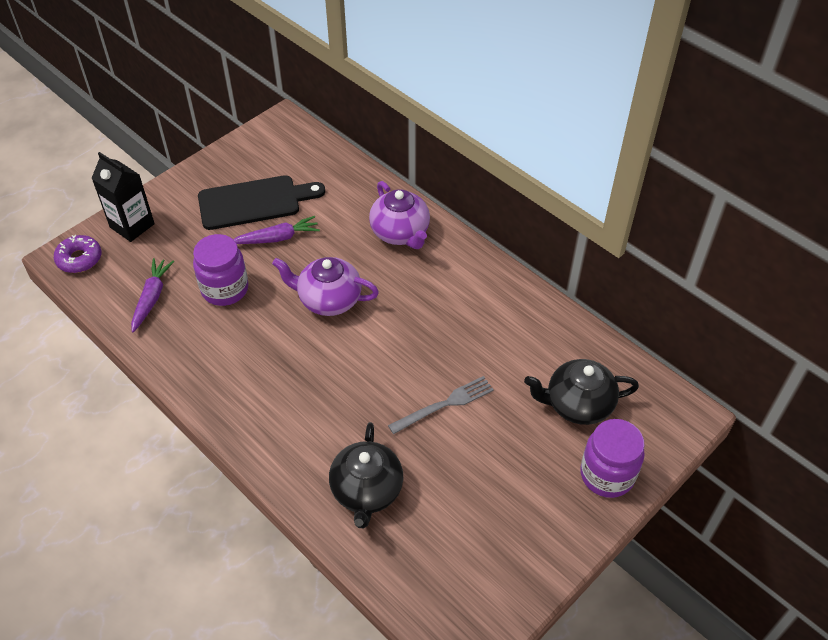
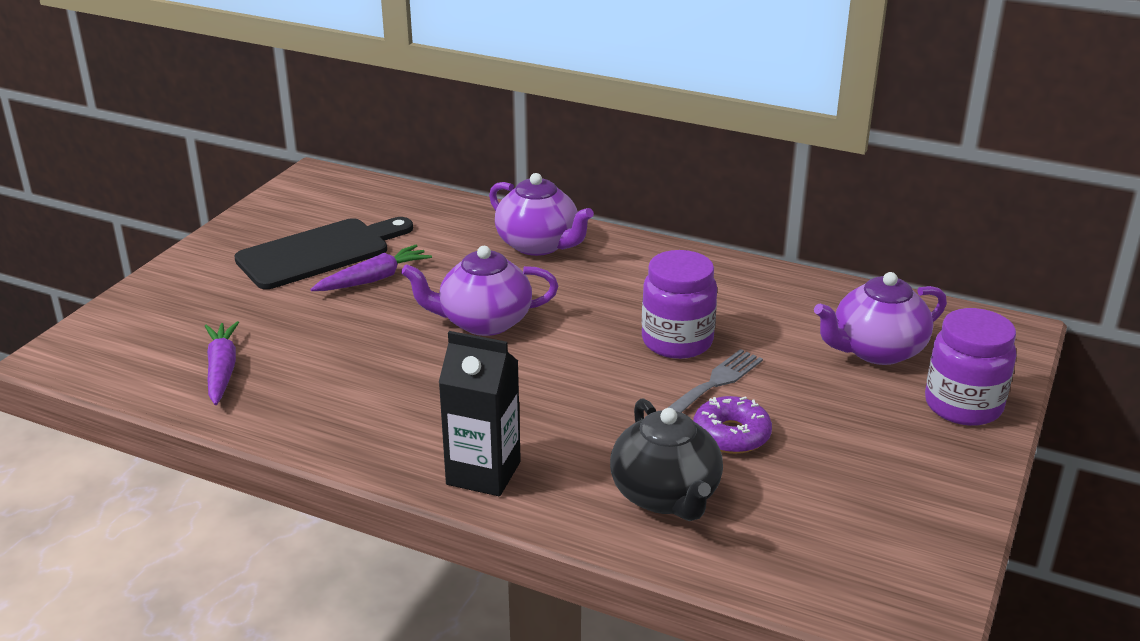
camera: 20 degrees left, 20 degrees down
(79, 259) = (84, 353): purple donut -> purple donut (731, 435)
(132, 226) = (150, 305): black carton -> black carton (483, 473)
(225, 289) = (328, 340): purple jar -> purple jar (677, 341)
(577, 404) = (876, 351): black teapot -> purple teapot

